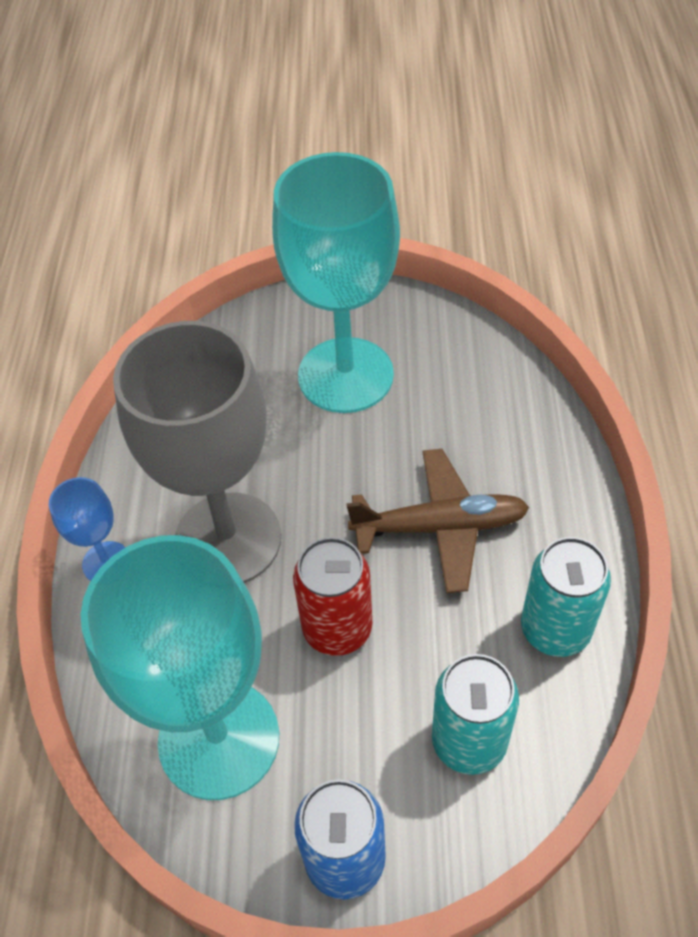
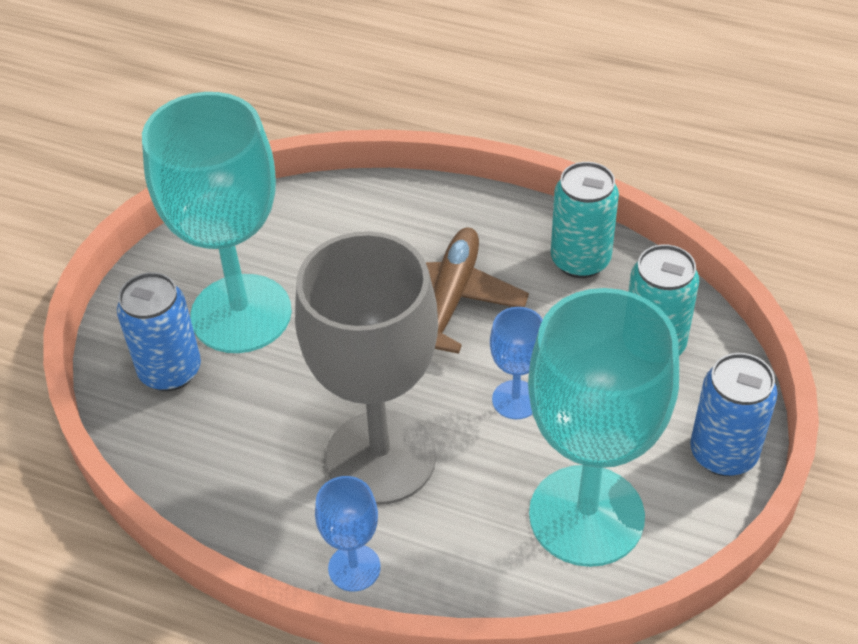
camera: 70 degrees left, 5 degrees down
(263, 355) = (170, 371): none -> blue can
(337, 628) = (516, 400): red can -> blue goblet

